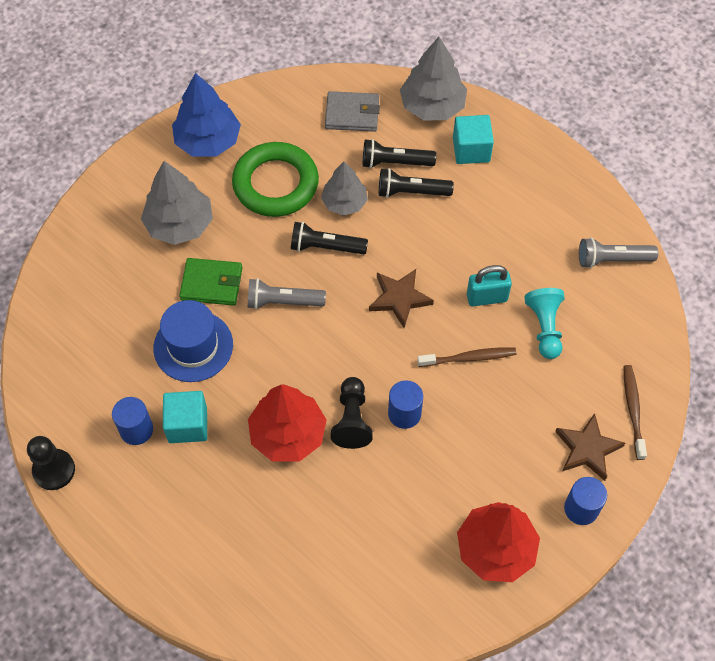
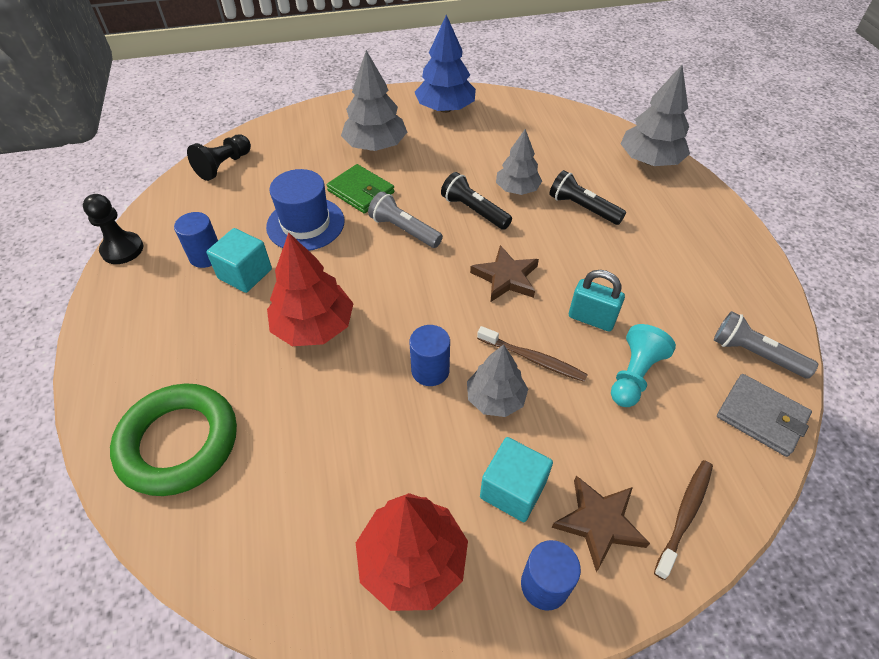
camera: 35 degrees right, 10 degrees down
(275, 184) = (472, 154): green ring -> green ring (179, 443)
(352, 114) = (574, 138): grey wallet -> grey wallet (761, 417)
(352, 420) = (378, 347): black pawn -> black pawn (224, 166)
(395, 162) = (584, 183): black flashlight -> none
(465, 406) = (495, 399): none -> grey tree
(471, 150) = (663, 203): turquoise cube -> turquoise cube (513, 490)

